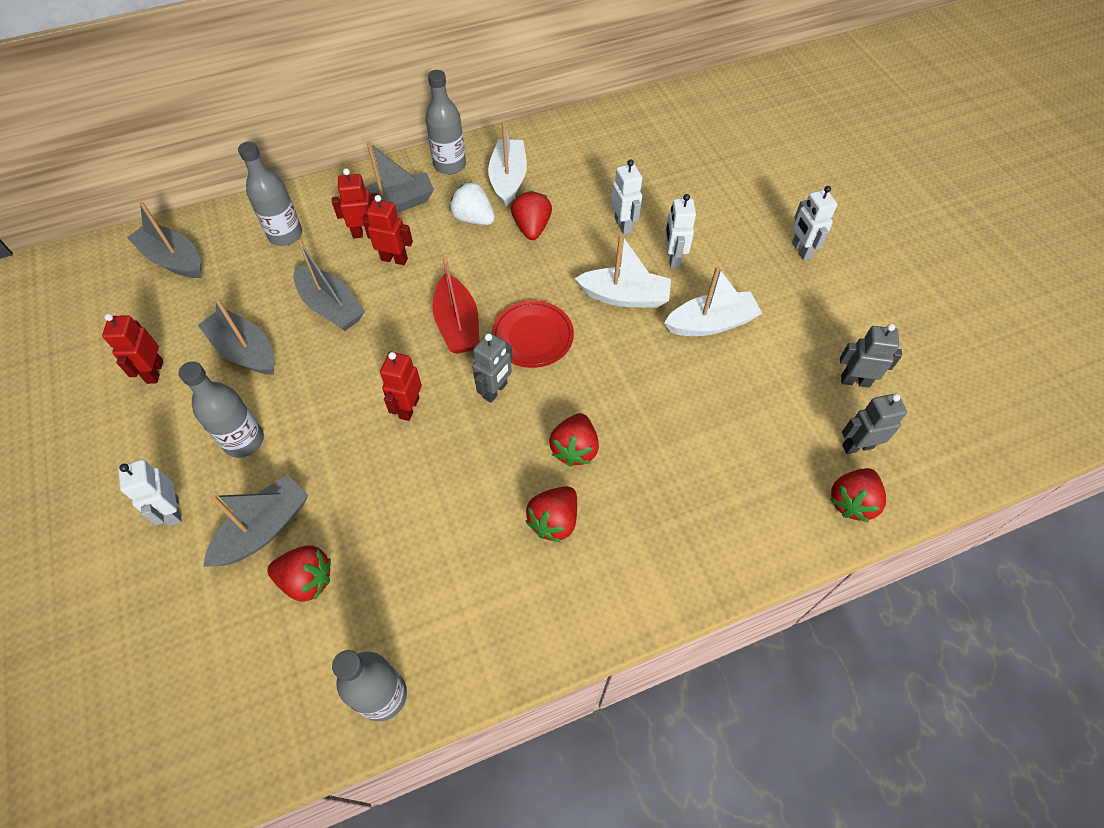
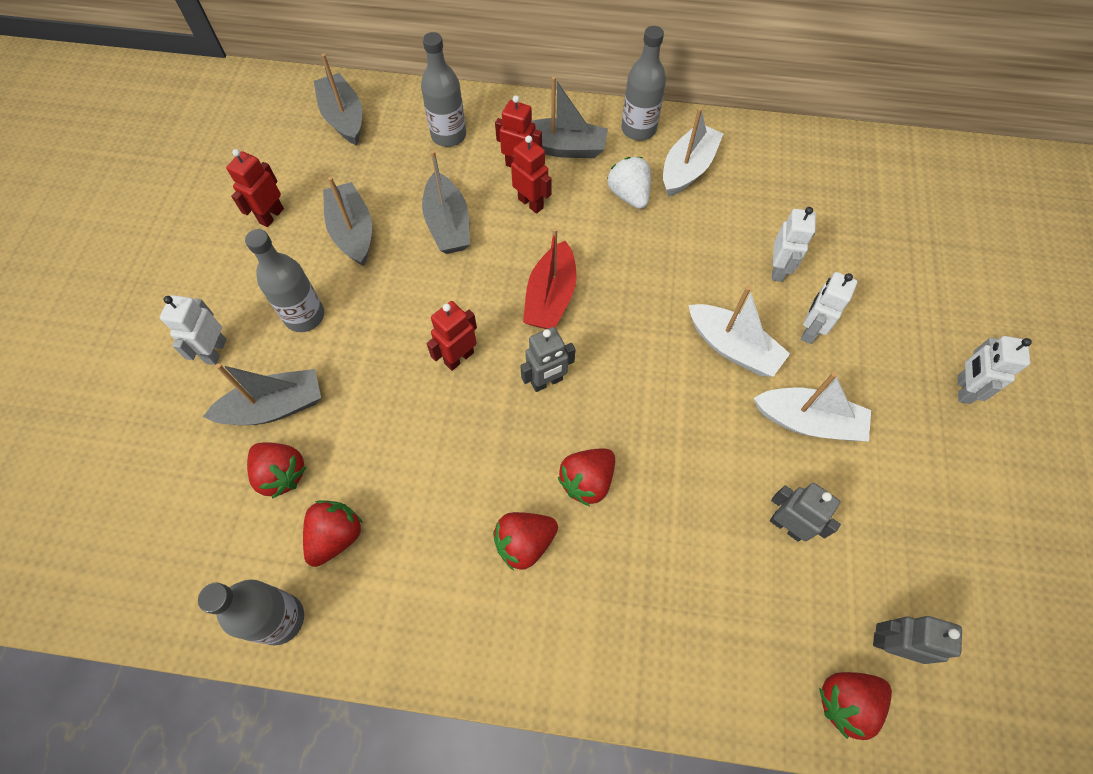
camera: 30 degrees right, 5 degrees up
(532, 228) = (681, 230): red strawberry -> red strawberry (336, 536)
(532, 336) = (615, 344): red plate -> none
(855, 381) = (935, 569): grey robot -> grey robot (787, 526)

